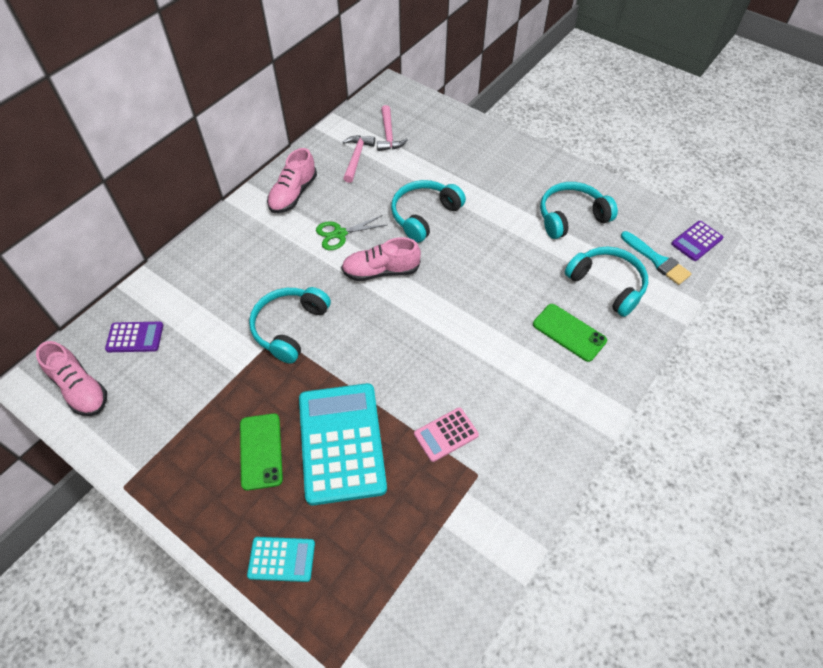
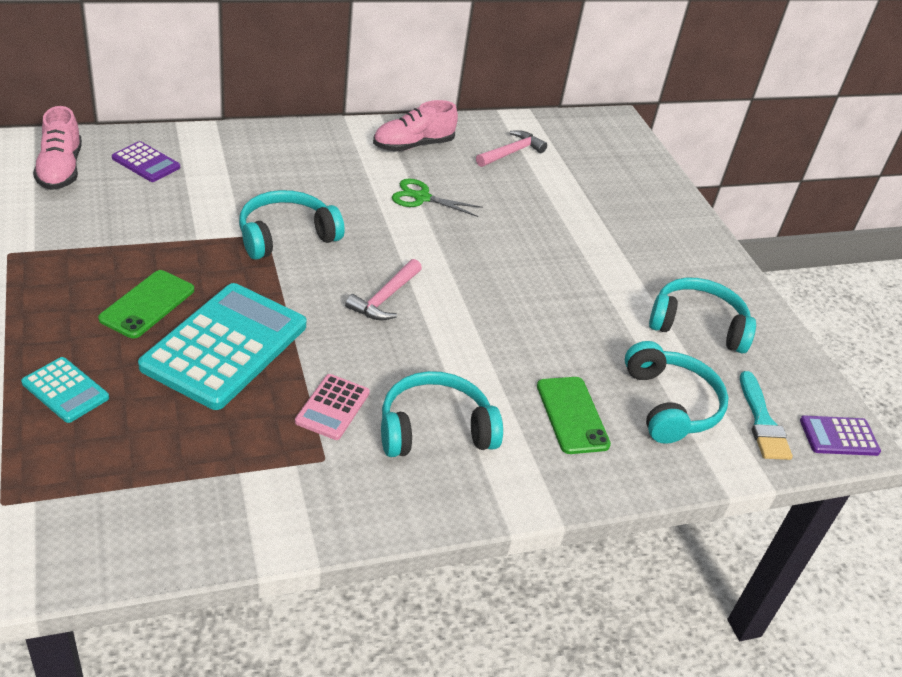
camera: 30 degrees right, 15 degrees down
(381, 271) = (427, 247): pink shoe -> none
(389, 135) = (567, 153): pink hammer -> pink hammer (385, 298)
(424, 215) = (527, 232): turquoise headphones -> turquoise headphones (435, 429)
(446, 434) = (332, 407): pink calculator -> pink calculator turned 75 degrees counterclockwise

